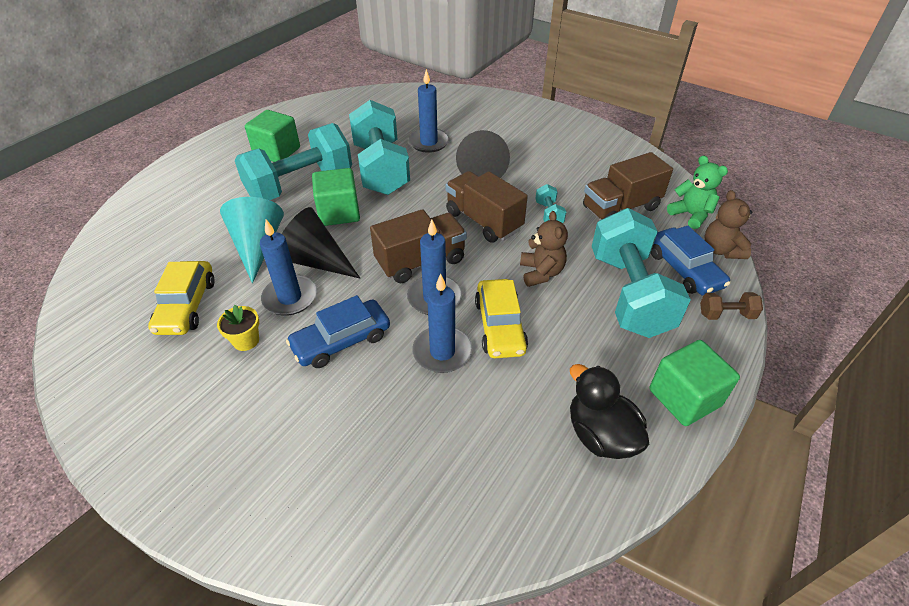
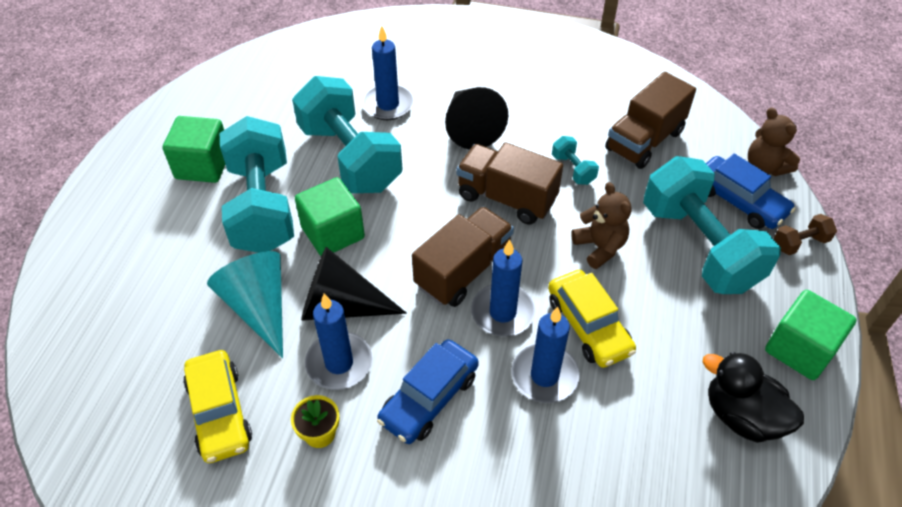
camera: 20 degrees left, 5 degrees up
(300, 185) = (262, 206): turquoise dumbbell -> turquoise dumbbell turned 45 degrees counterclockwise
(690, 215) = (718, 130): green teddy bear -> none

